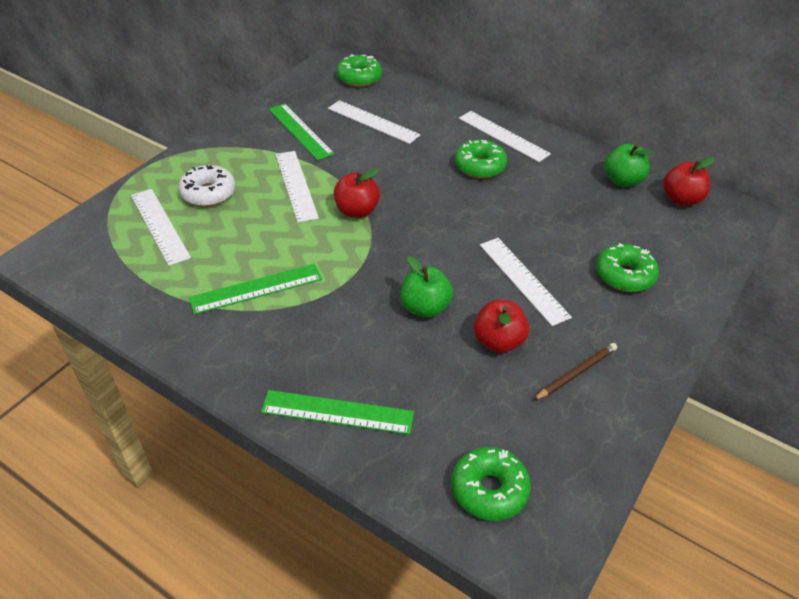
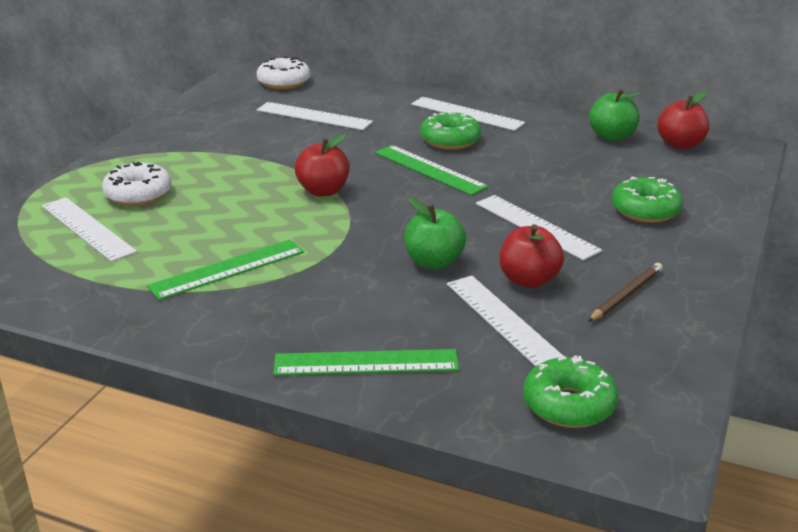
camera: 10 degrees left, 15 degrees down
(296, 185) = (242, 177): white ruler -> white ruler (503, 321)
(300, 131) = (231, 132): green ruler -> green ruler (430, 169)
(359, 78) = (284, 82): green donut -> white donut

